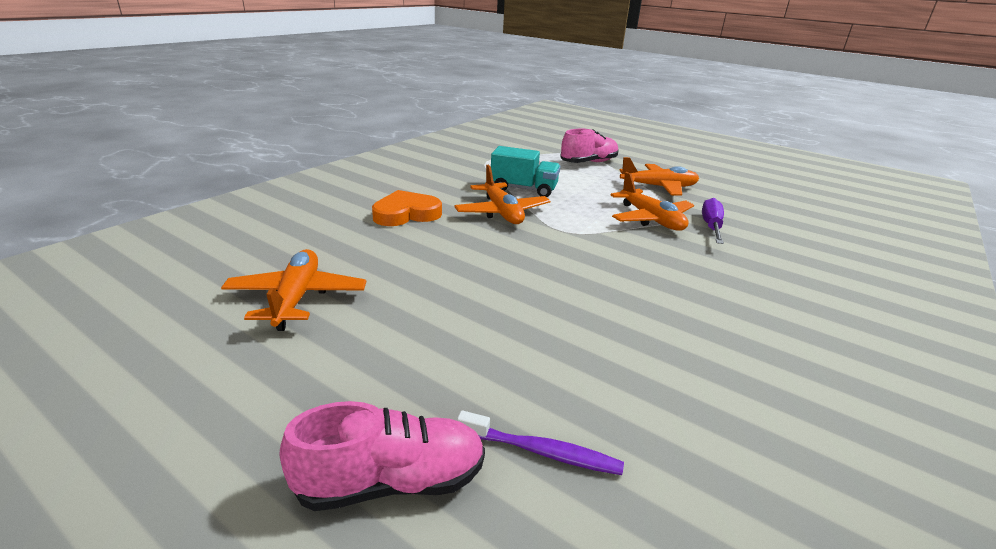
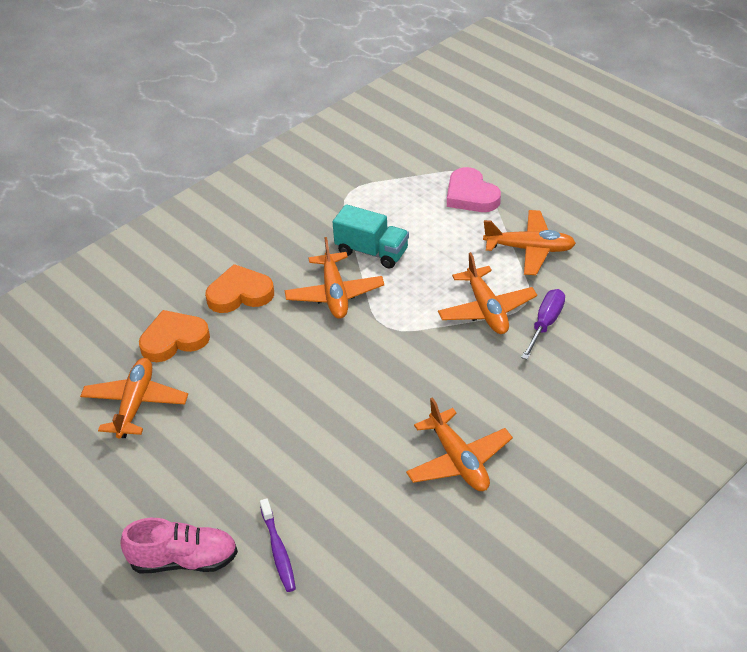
camera: 15 degrees right, 15 degrees up
(340, 245) = (174, 340): none -> orange heart
(542, 452) = (278, 551): purple toothbrush -> purple toothbrush turned 45 degrees clockwise
(588, 162) = (471, 195): pink shoe -> pink heart
(715, 329) = (458, 460): none -> orange plane

